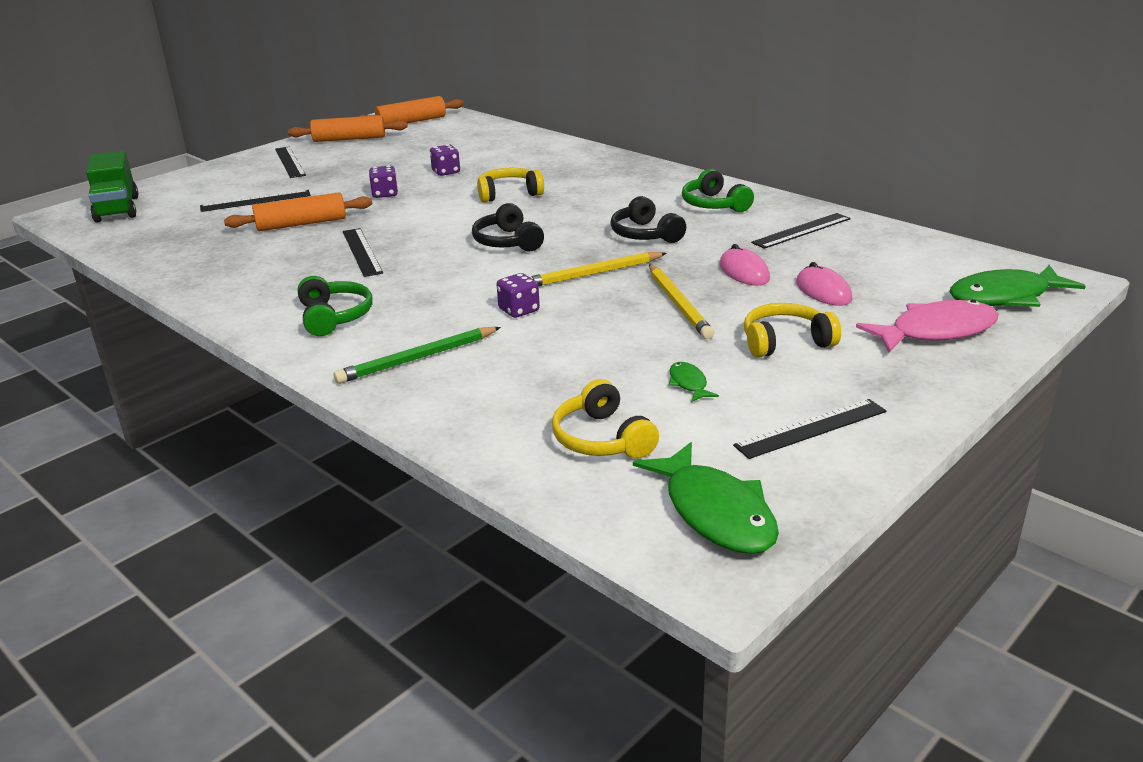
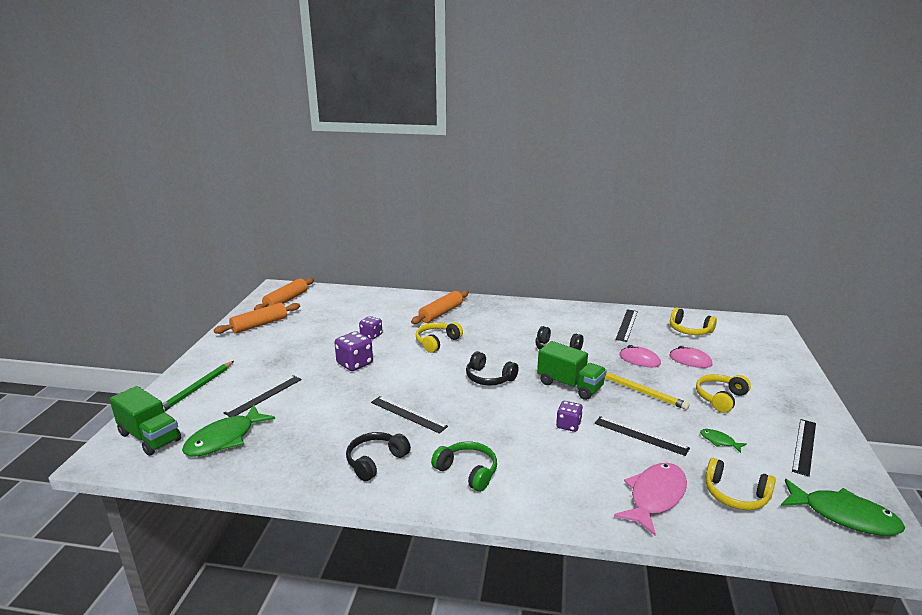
camera: 35 degrees left, 5 degrees down
(264, 281) = (375, 461): none -> black headphones
(290, 162) = (241, 355): black ruler -> black ruler (640, 435)
(301, 224) = (330, 405): orange rolling pin -> orange rolling pin (441, 313)
(385, 194) = (354, 363): purple dice -> purple dice, size x1.52
(417, 358) = (565, 482): green pencil -> green pencil (197, 389)
(593, 274) = (569, 385): yellow pencil -> green truck
(714, 205) = (561, 319): green headphones -> none
(894, 258) = (689, 330): none -> yellow headphones
(936, 331) = (766, 369): pink fish -> pink fish (655, 497)
(1005, 296) = (762, 339): green fish -> green fish (224, 439)

